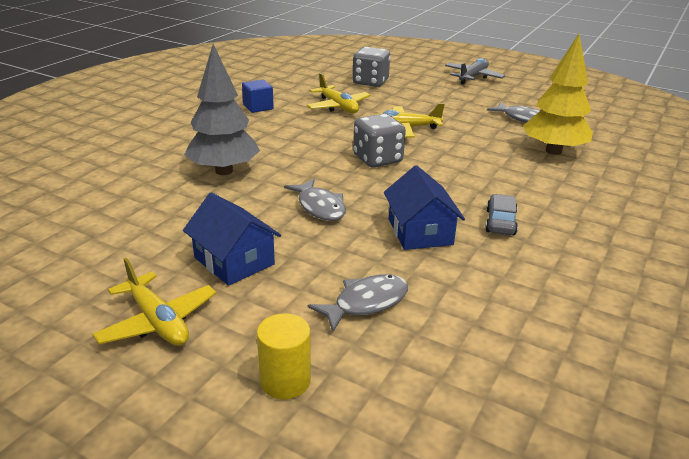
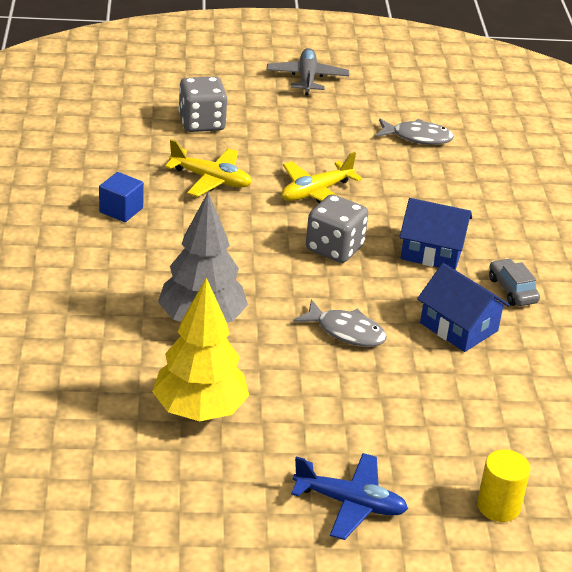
camera: 35 degrees left, 5 degrees up
(157, 321) = (350, 503): yellow plane -> blue plane
(234, 261) = (340, 421): blue house -> blue house (432, 251)
(366, 303) = (487, 417): grey fish -> none
(553, 151) = (483, 179): yellow tree -> yellow tree (199, 410)

